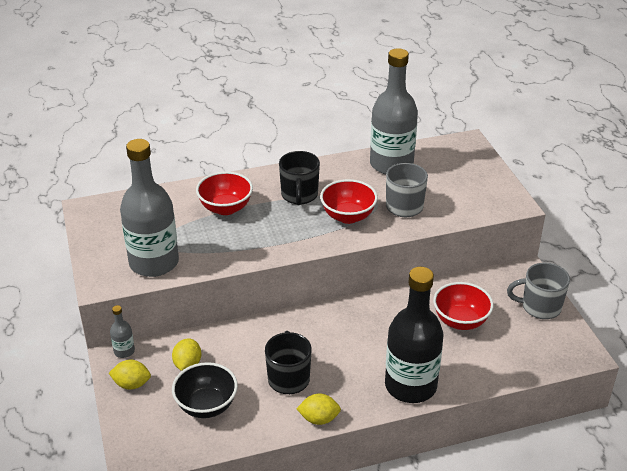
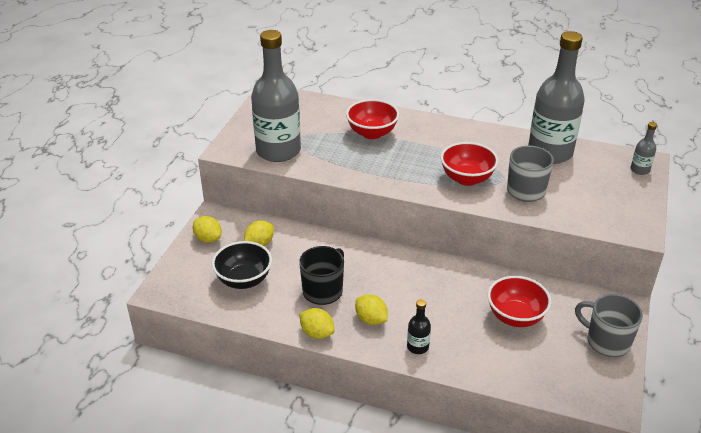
camera: 35 degrees right, 0 degrees up
(124, 351) = (225, 213): grey bottle -> grey bottle (640, 170)
(299, 195) = (441, 146): black mug -> none
(352, 382) = (371, 319): none -> yellow lemon
(410, 385) = (417, 347): black bottle -> black bottle, size x0.41

